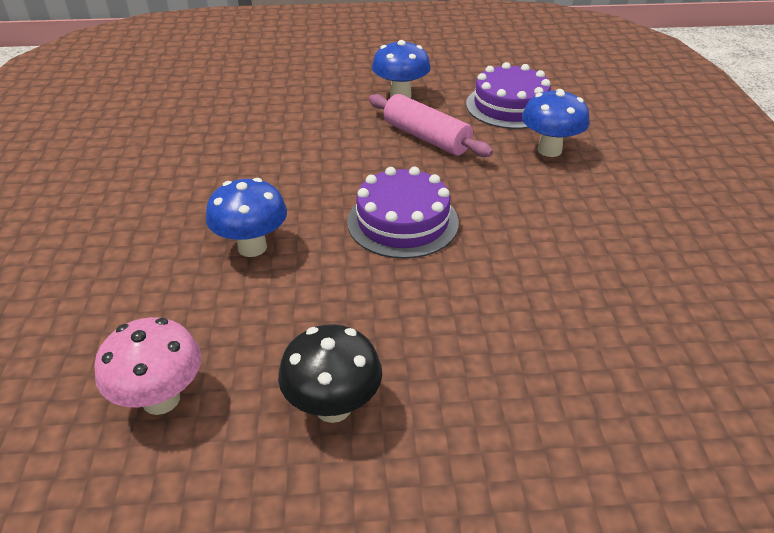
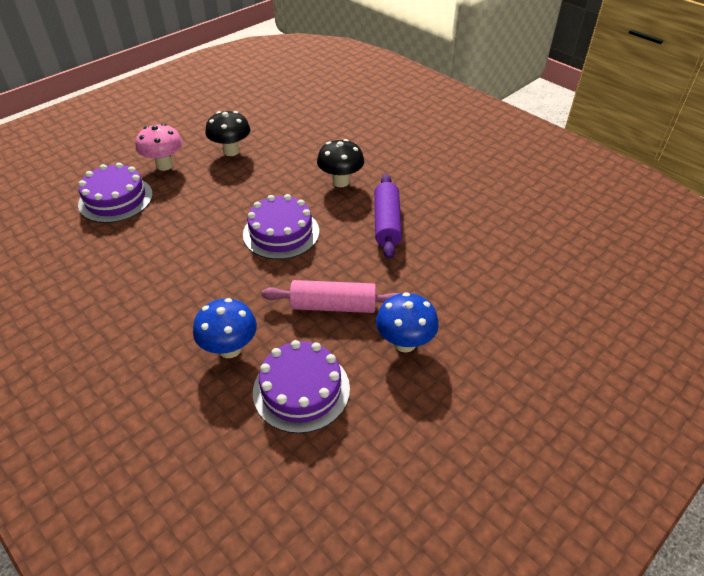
camera: 140 degrees right, 5 degrees up
(161, 399) = (296, 126): pink mushroom -> pink mushroom (165, 165)
(252, 247) = (340, 182): blue mushroom -> black mushroom
(280, 174) = (387, 223): none -> purple rolling pin
(610, 411) = (116, 199): none -> purple cake

